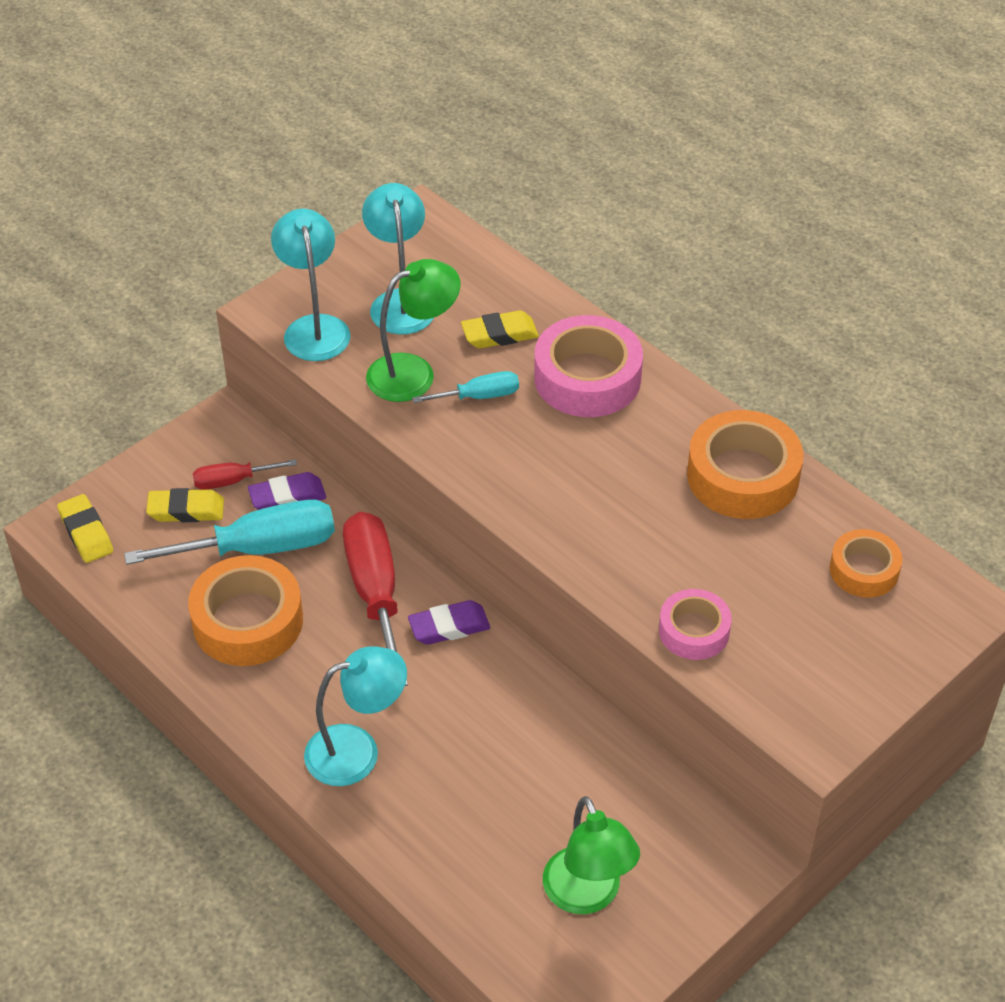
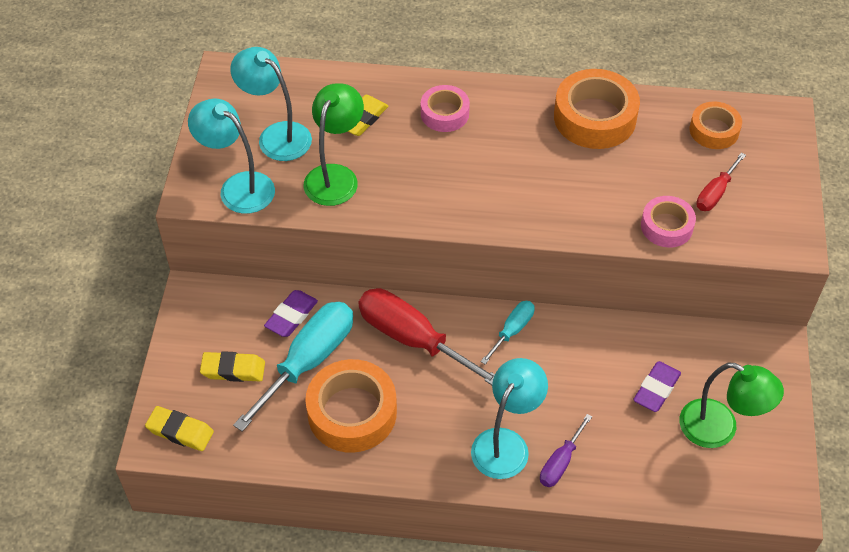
camera: 40 degrees left, 5 degrees up
(186, 510) = (233, 370): yellow eraser -> yellow eraser turned 45 degrees clockwise
(232, 481) = (243, 330): red screwdriver -> red screwdriver (715, 193)
(389, 807) = (560, 462): none -> purple screwdriver
(449, 627) = (478, 328): purple eraser -> purple eraser (656, 389)
(479, 396) = (393, 165): turquoise screwdriver -> turquoise screwdriver (512, 330)
(587, 378) = (444, 113): pink tape -> pink tape, size x0.59

